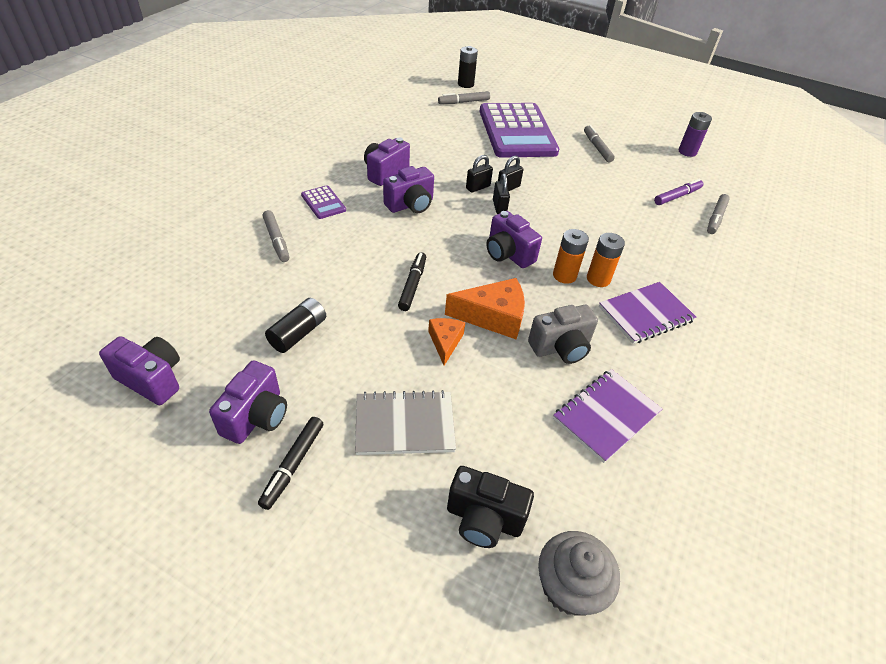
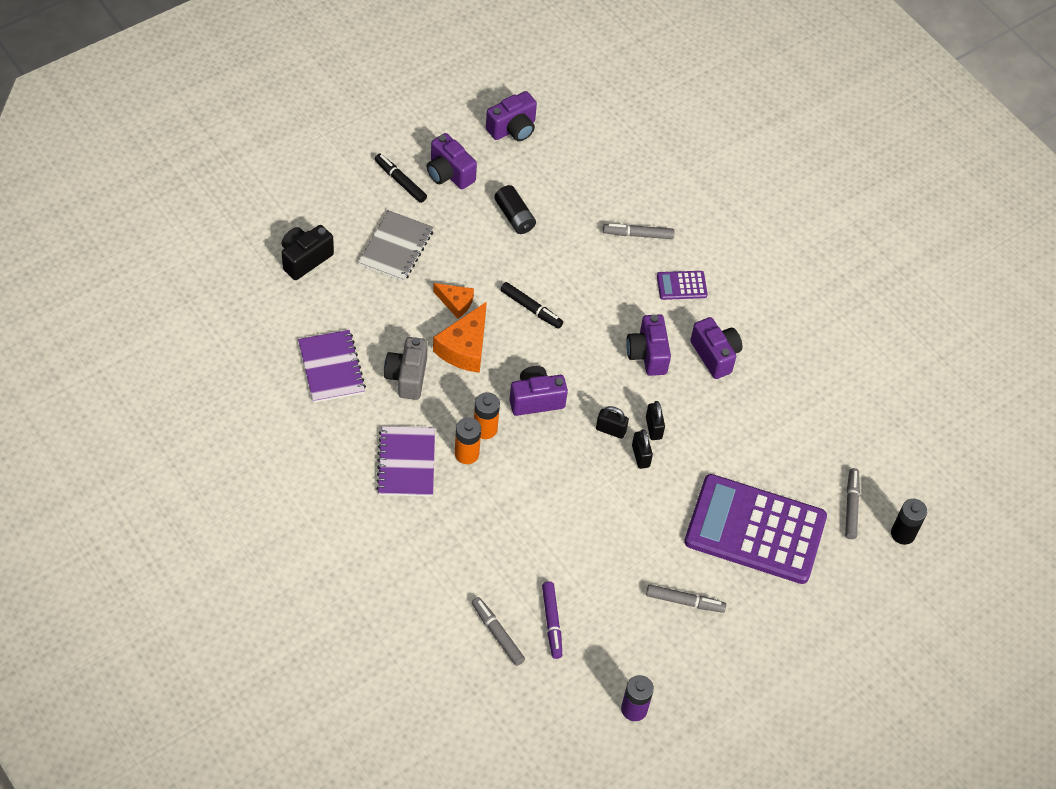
camera: 115 degrees right, 10 degrees up
(569, 586) = (241, 279): grey cupcake -> none

